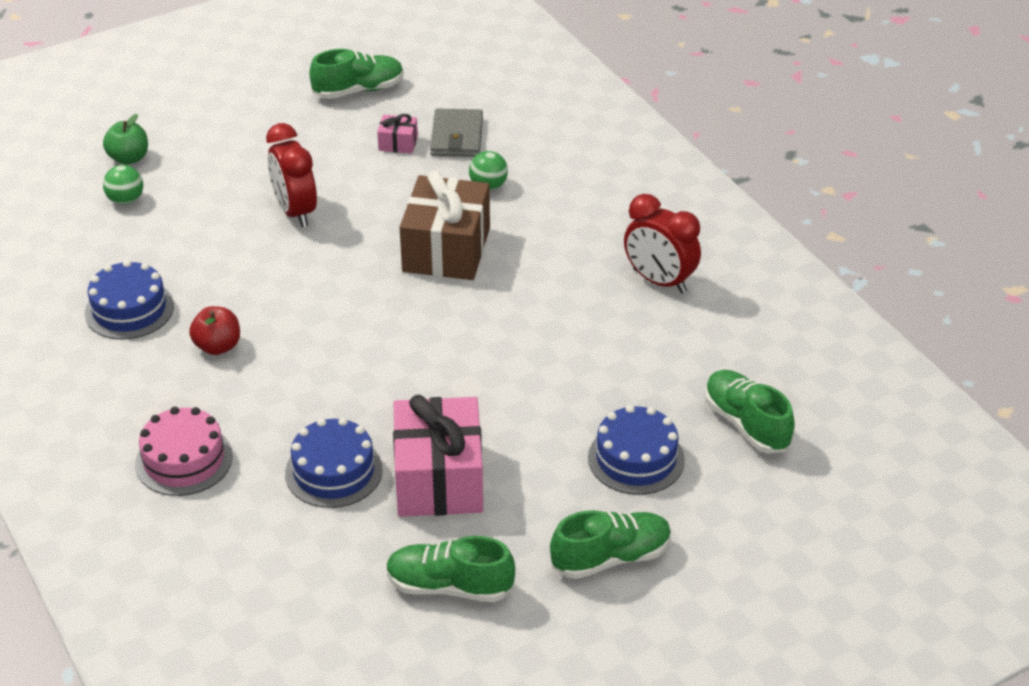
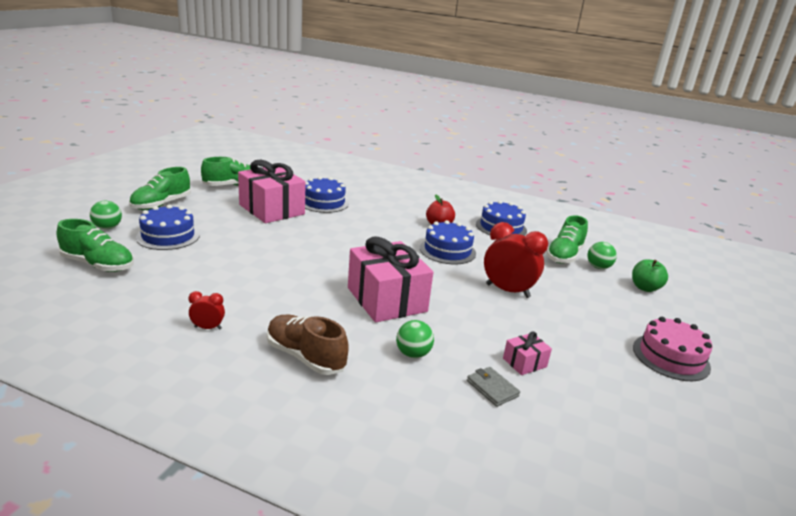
camera: 140 degrees right, 15 degrees down
(184, 460) = (391, 193): pink cake -> pink cake (670, 357)
(277, 294) = (447, 250): none -> blue cake
(358, 90) = (629, 400): green shoe -> green shoe (564, 255)
(446, 249) = (386, 299): brown gift -> pink gift
(456, 137) = (492, 388): grey wallet -> grey wallet, size x0.62
(588, 218) = (305, 357): none -> brown shoe
(659, 281) = (208, 328): red clock -> red clock, size x0.48
(715, 512) = (107, 227): none -> green ball

